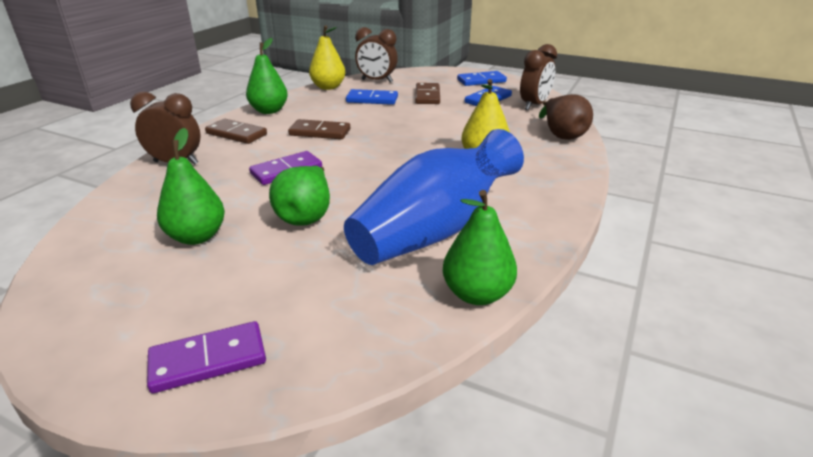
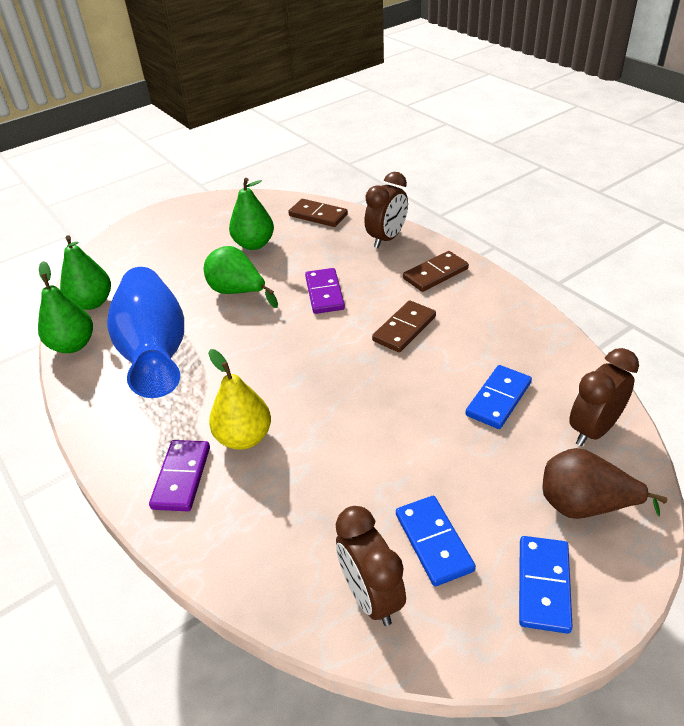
camera: 120 degrees right, 10 degrees up
(208, 360) = (134, 243): purple domino -> purple domino (181, 477)
(269, 111) = (497, 302): green pear -> green pear (92, 303)
(328, 87) = (577, 368): yellow pear -> none
(427, 96) = (487, 467): brown domino -> brown domino (318, 215)
(562, 134) = (243, 559): brown pear -> brown pear (585, 505)

